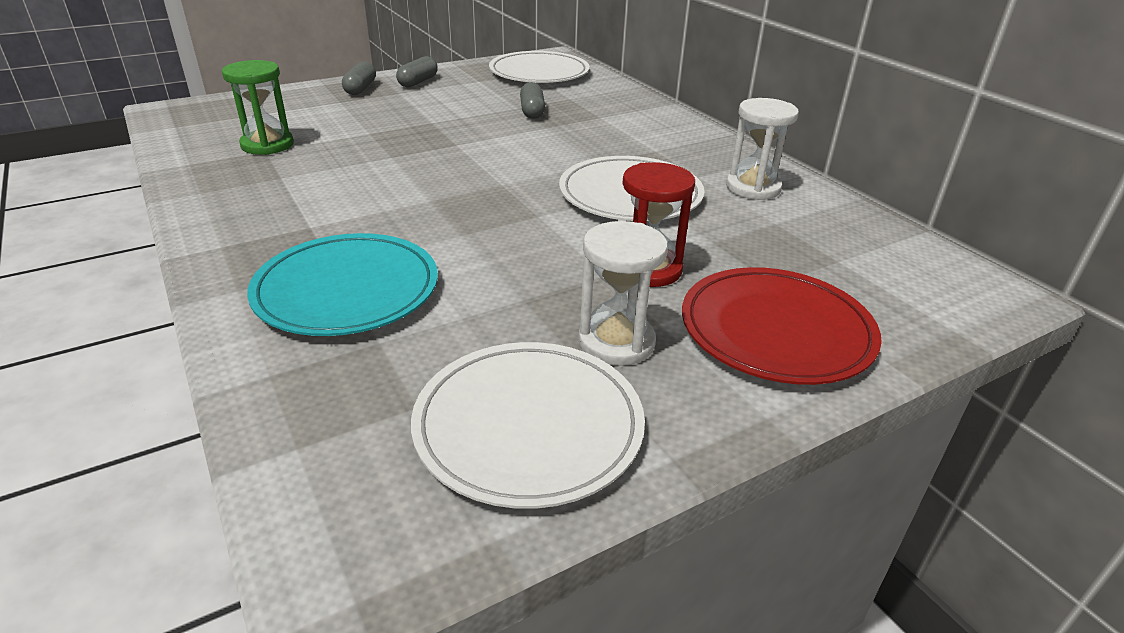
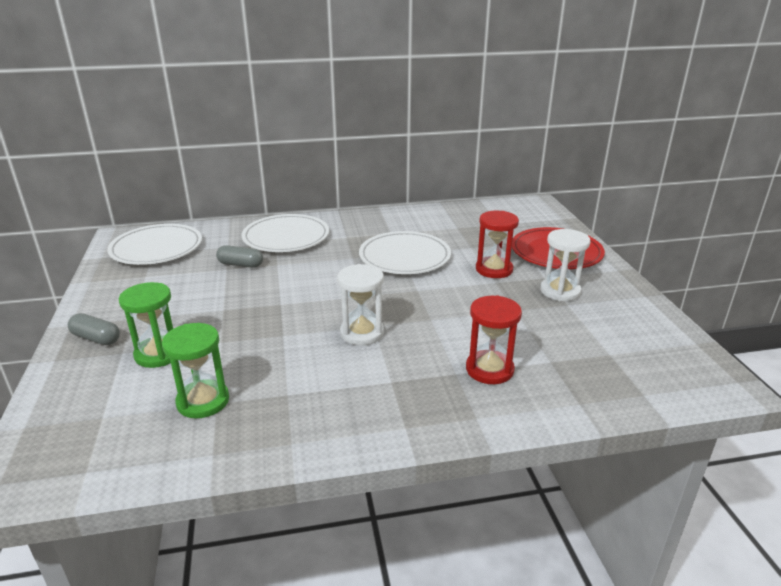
camera: 70 degrees left, 5 degrees down
(341, 114) = (158, 354): none -> green hourglass
(347, 290) = (489, 369): turquoise plate -> red hourglass
(418, 82) = (113, 305): grey capsule -> none
(528, 426) = (625, 325): white plate -> white plate (286, 237)
(753, 188) = (414, 223): white hourglass -> white hourglass (362, 333)

